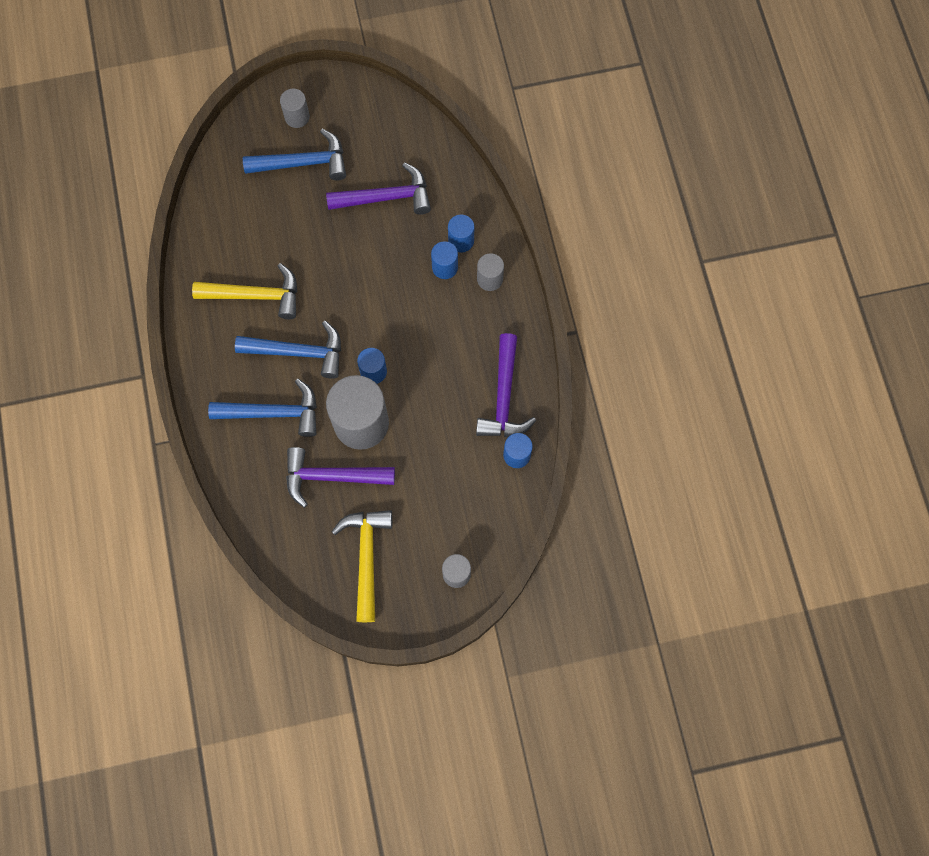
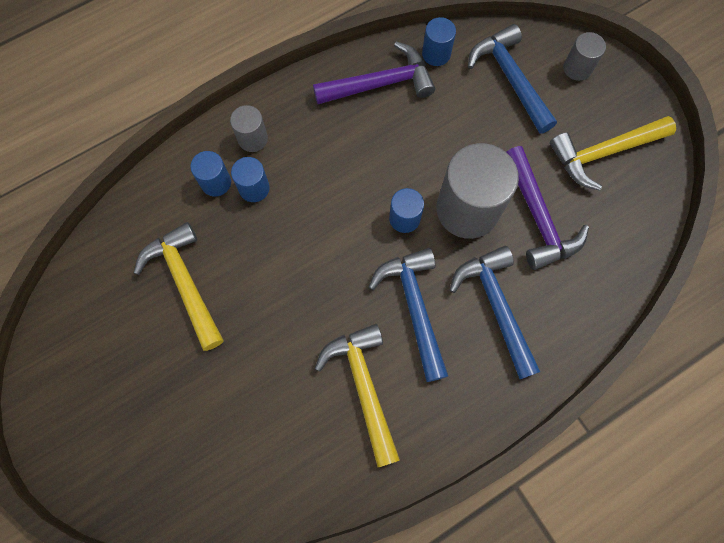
camera: 110 degrees left, 0 degrees up
(297, 117) = (100, 436): grey cylinder -> none
(304, 163) = (165, 400): blue hammer -> blue hammer (510, 78)
(386, 197) = (185, 282): purple hammer -> yellow hammer

